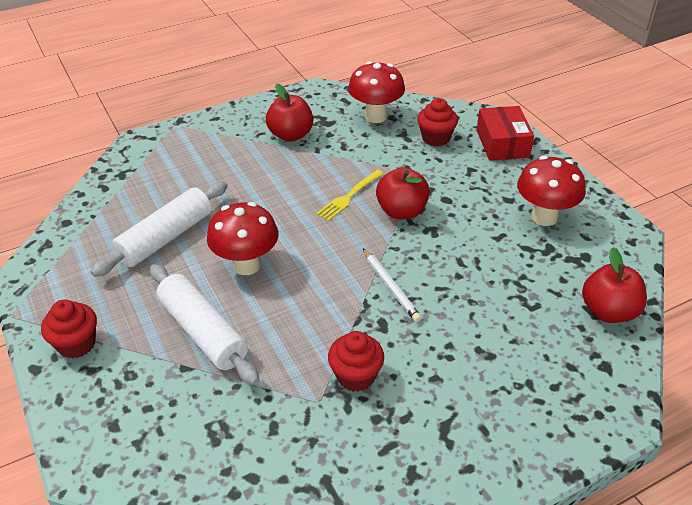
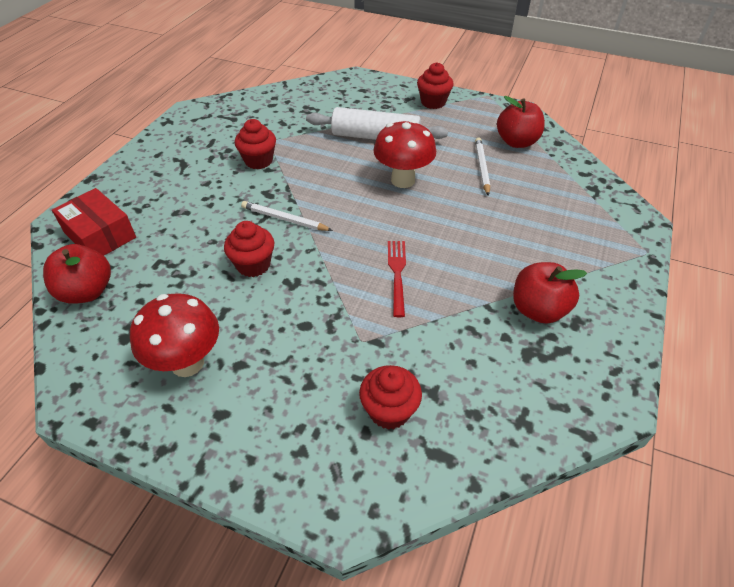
camera: 140 degrees right, 5 degrees up
(166, 238) = (481, 167): white rolling pin -> white pencil
(349, 196) = (397, 274): yellow fork -> red fork
(375, 116) = (493, 401): red mushroom -> none
(401, 211) = (335, 286): red apple -> red apple (517, 142)
(451, 259) = (253, 265): none -> red cupcake
(502, 143) = (301, 459): red box -> red box (100, 235)

